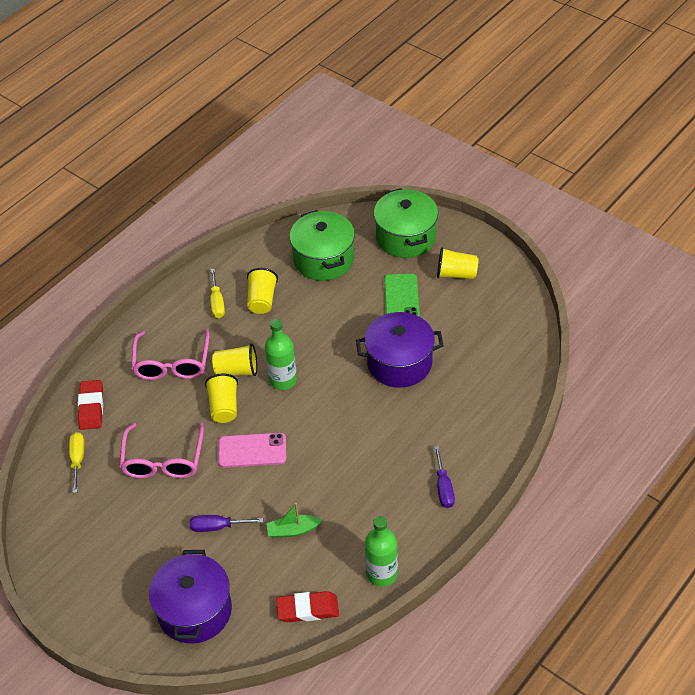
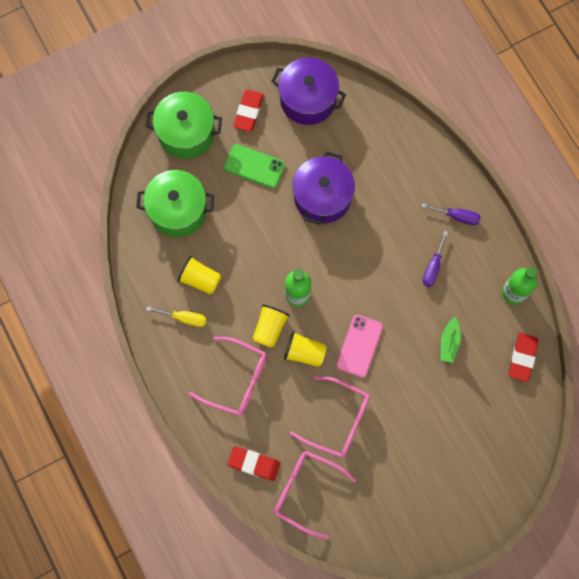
camera: 70 degrees left, 25 degrees up
(78, 459) = (306, 491): yellow screwdriver -> pink glasses
(194, 610) = (491, 442): purple pot -> purple pot (308, 100)
(217, 527) = (422, 399): purple screwdriver -> purple screwdriver (433, 267)
(456, 274) = (248, 112): yellow cup -> red eraser

